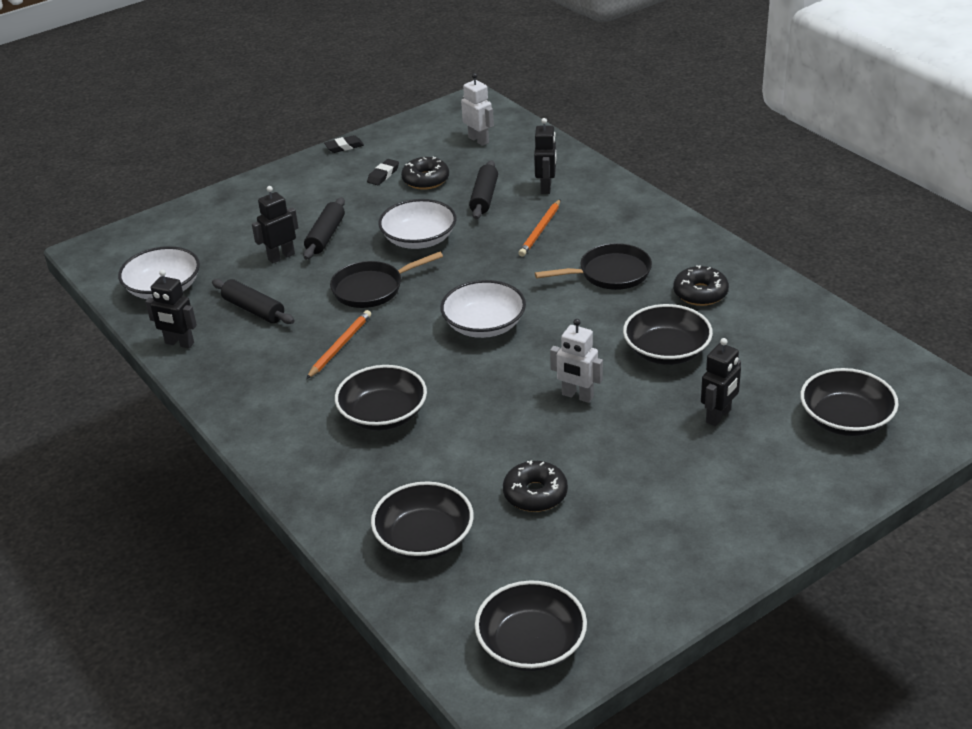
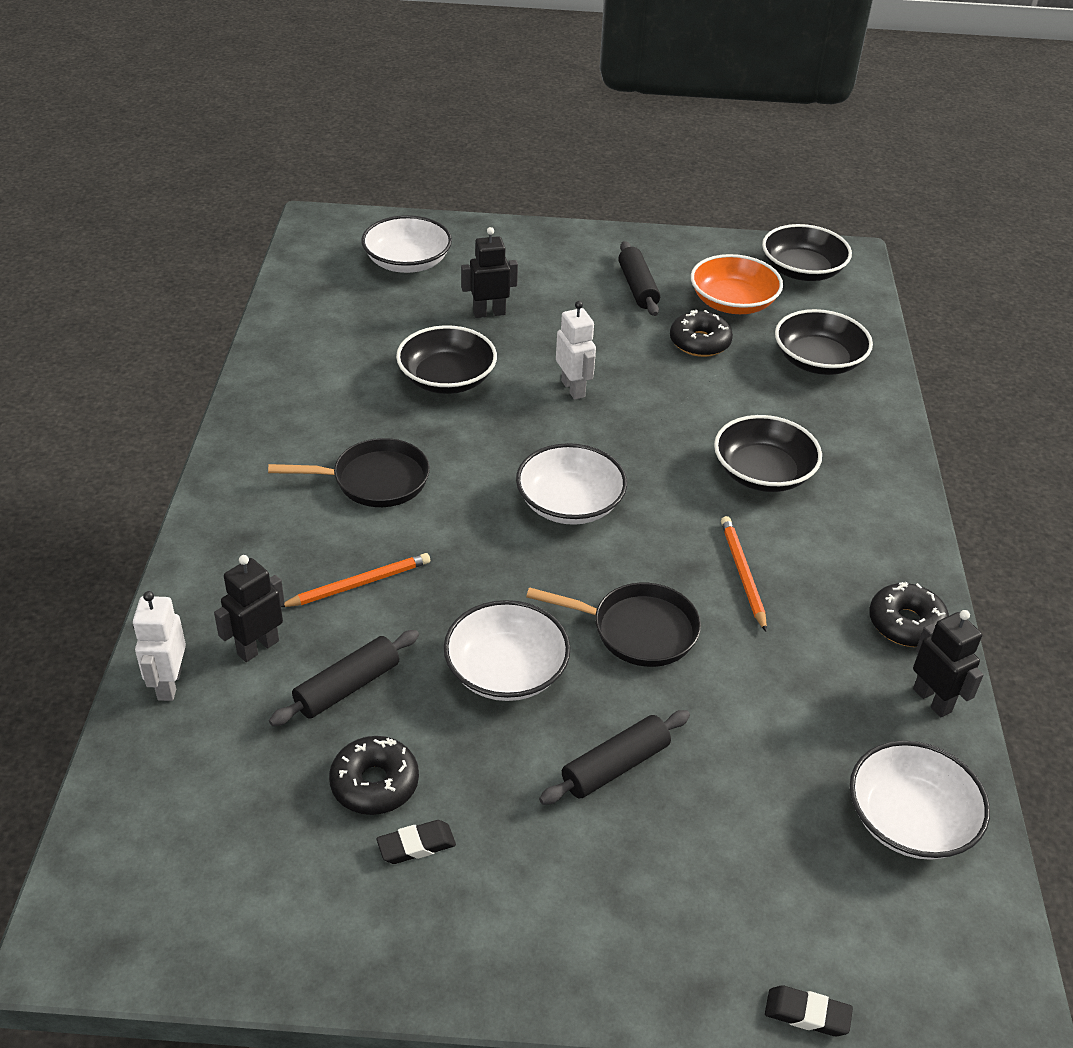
camera: 145 degrees left, 5 degrees up
(253, 310) = (806, 694): black rolling pin -> black rolling pin (638, 287)
(281, 256) = (706, 768): black robot -> none
(340, 346) = (742, 574): orange pencil -> orange pencil turned 105 degrees clockwise
(344, 147) = (398, 980): black eraser -> black eraser (807, 1014)
(478, 140) = (201, 820): white robot -> white robot (169, 684)
(553, 556) = (733, 302): none -> orange bowl
(610, 273) = (374, 480): black pan -> black pan turned 150 degrees clockwise
(700, 293) = (333, 408): black donut -> black donut (906, 624)
(845, 419) = (407, 262): black bowl -> white bowl

